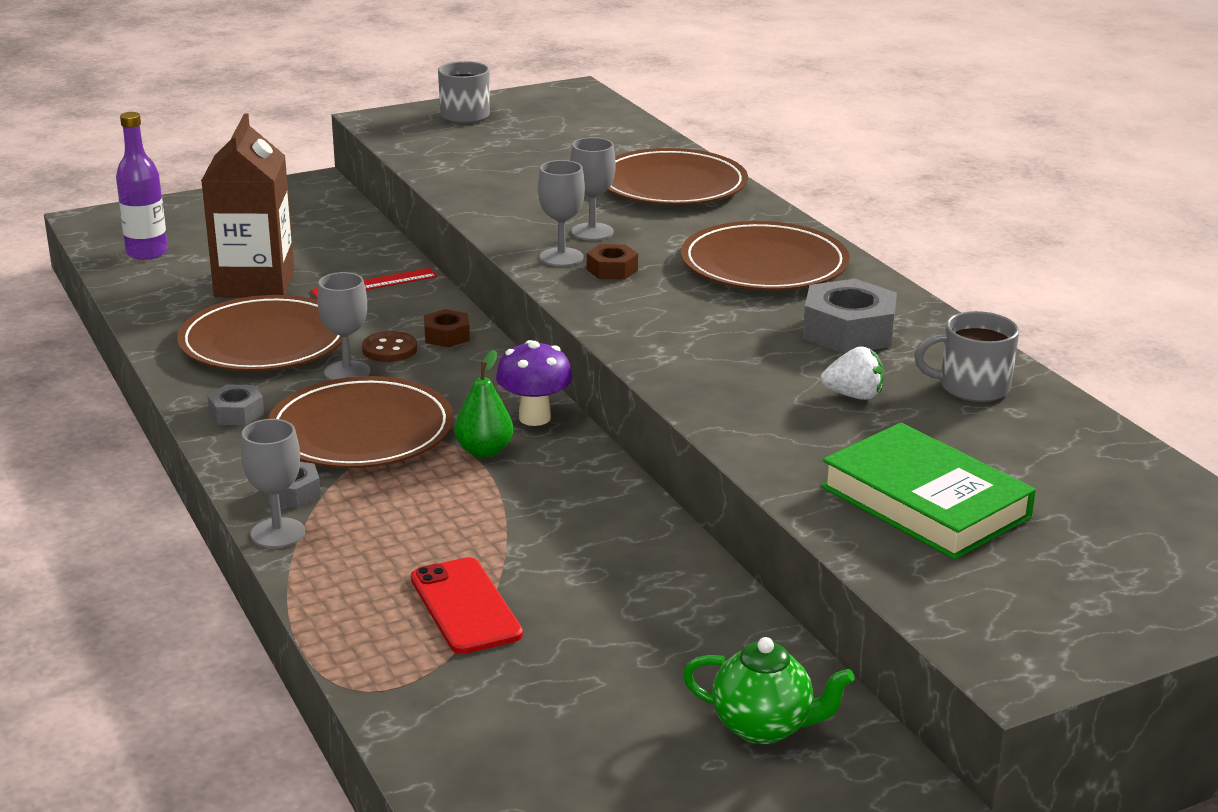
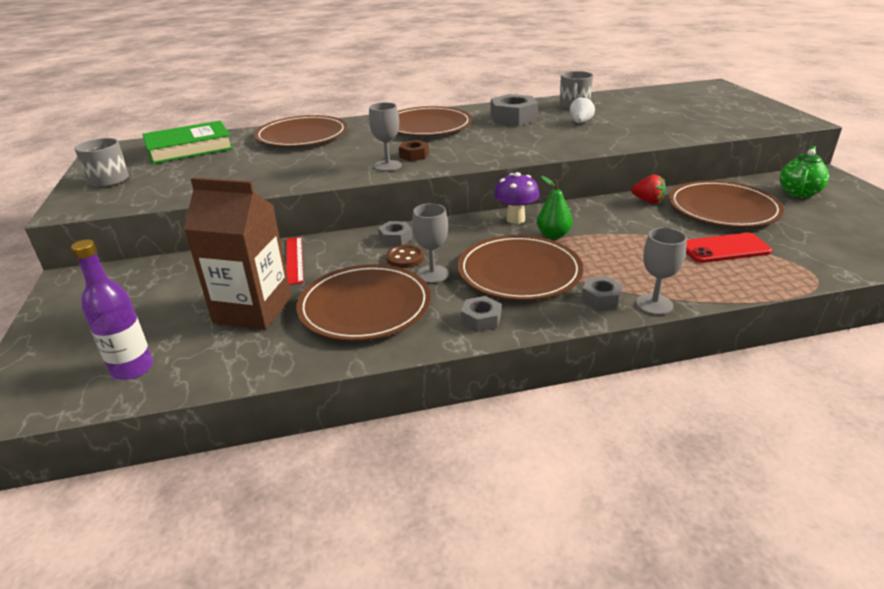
camera: 75 degrees left, 5 degrees up
(447, 336) = (395, 238): brown nut -> grey nut
(592, 232) = (355, 157): grey goblet -> none
(641, 619) = (723, 208): none -> brown plate
(651, 538) = (648, 201): none -> red strawberry
(925, 502) = (678, 121): green book -> green book (189, 148)

